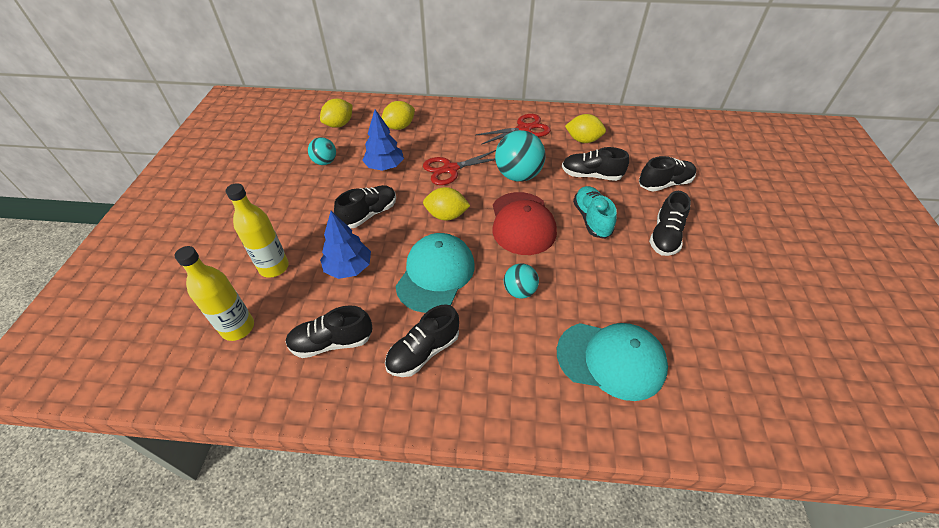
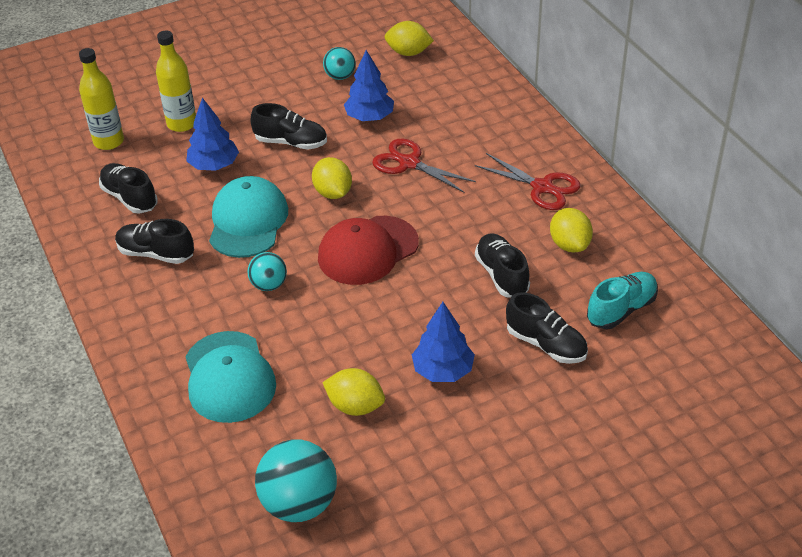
camera: 60 degrees right, 5 degrees down
(399, 127) = (447, 94): yellow lemon -> yellow lemon (355, 406)
(435, 274) = (248, 221): turquoise cap -> turquoise cap turned 75 degrees counterclockwise
(518, 175) = (445, 217): turquoise ball -> turquoise ball (299, 504)
(591, 219) = (420, 301): turquoise shoe -> turquoise shoe (621, 310)
(665, 236) = (443, 370): black shoe -> blue tree

